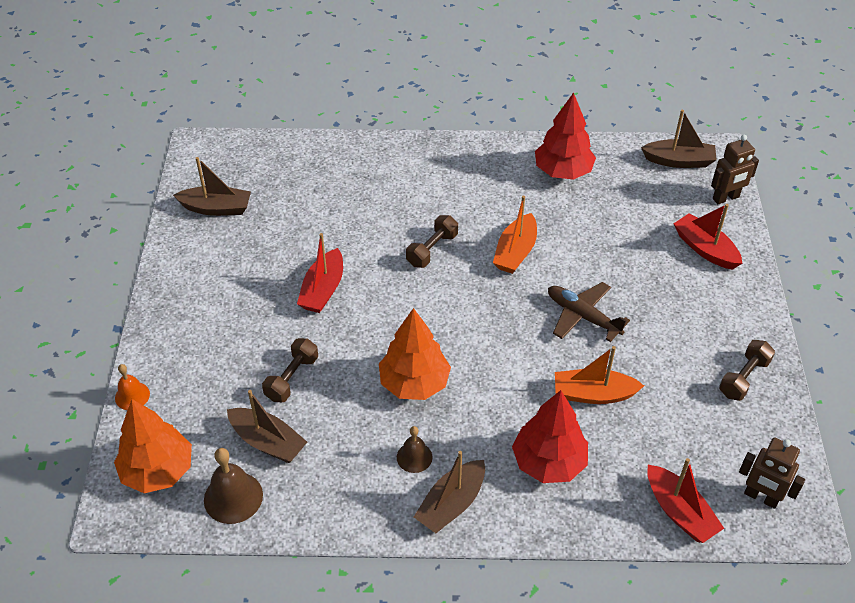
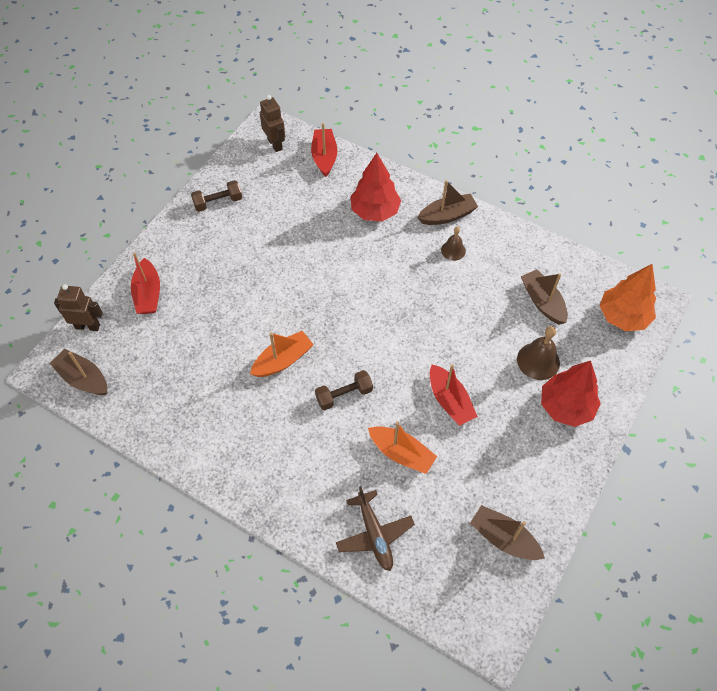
camera: 150 degrees left, 10 degrees up
(132, 396) = (628, 380): orange bell -> none
(233, 497) = (578, 278): brown bell -> brown bell (538, 361)
(292, 378) = (507, 339): brown dumbbell -> none
(323, 290) = (450, 401): red boat -> red boat turned 105 degrees clockwise
(414, 383) = (425, 295): orange tree -> none
(563, 171) = (182, 418): red tree -> red tree (566, 407)
(582, 316) = (278, 287): brown plane -> brown plane (374, 534)
(593, 394) = (316, 235): orange boat -> orange boat (401, 453)

